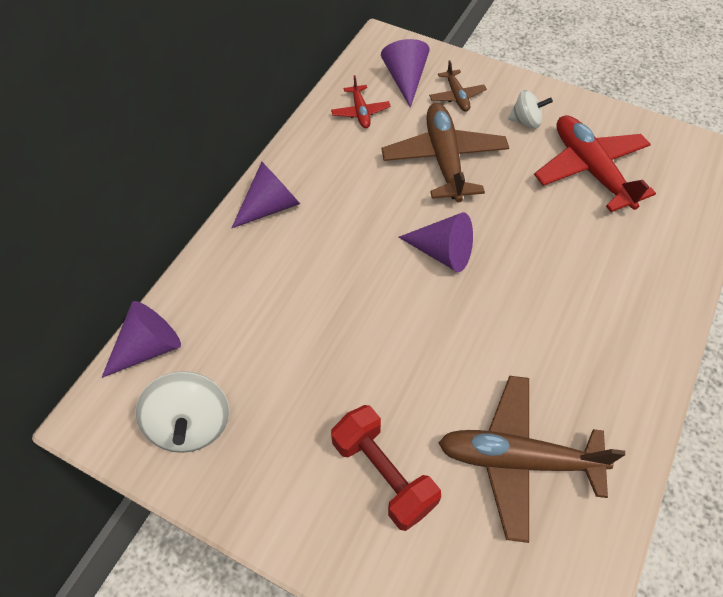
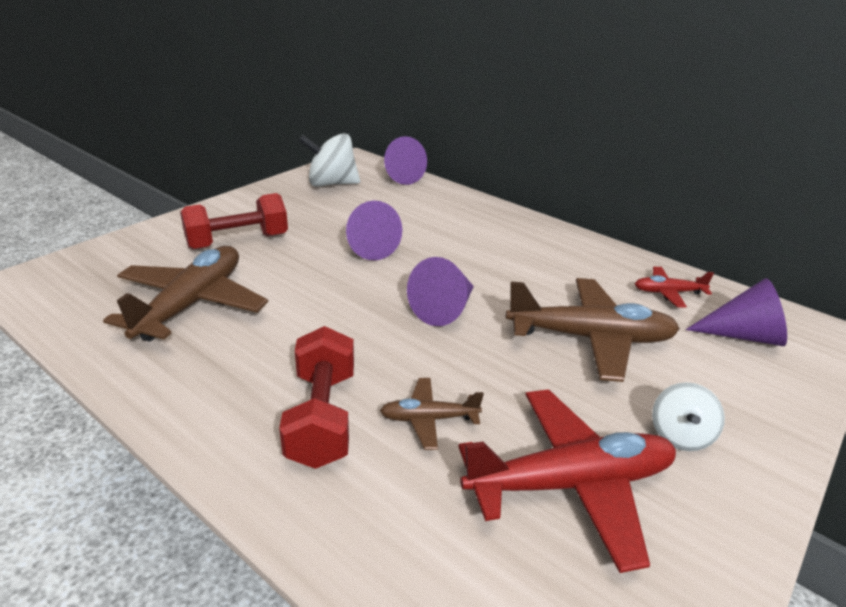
camera: 100 degrees right, 25 degrees down
(270, 206) = (525, 228): purple cone -> purple cone (369, 247)
(457, 96) = (721, 374): brown plane -> brown plane (428, 419)
(604, 303) = (322, 417): none -> red dumbbell

